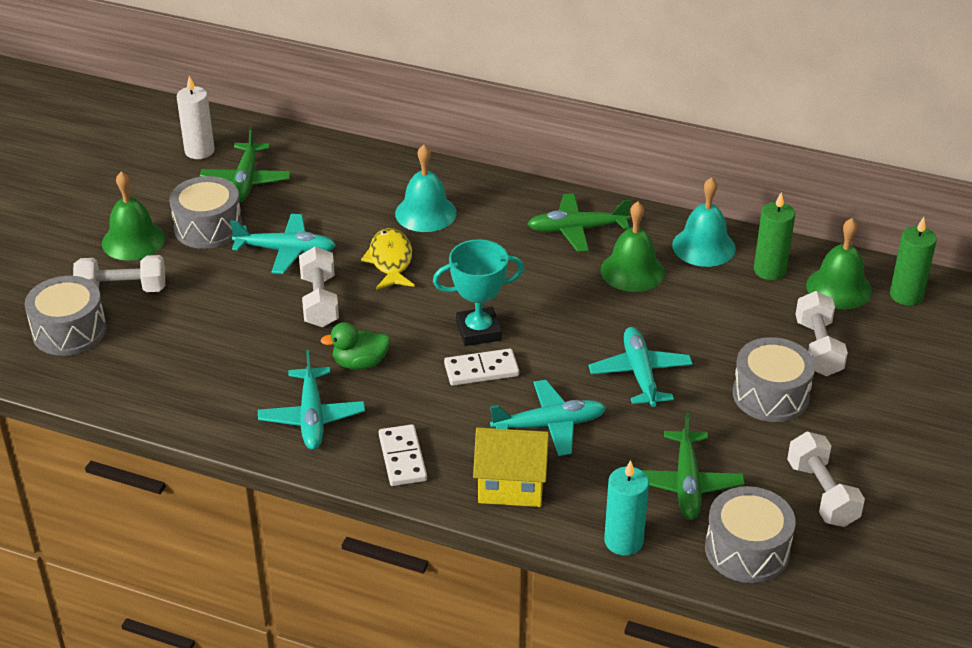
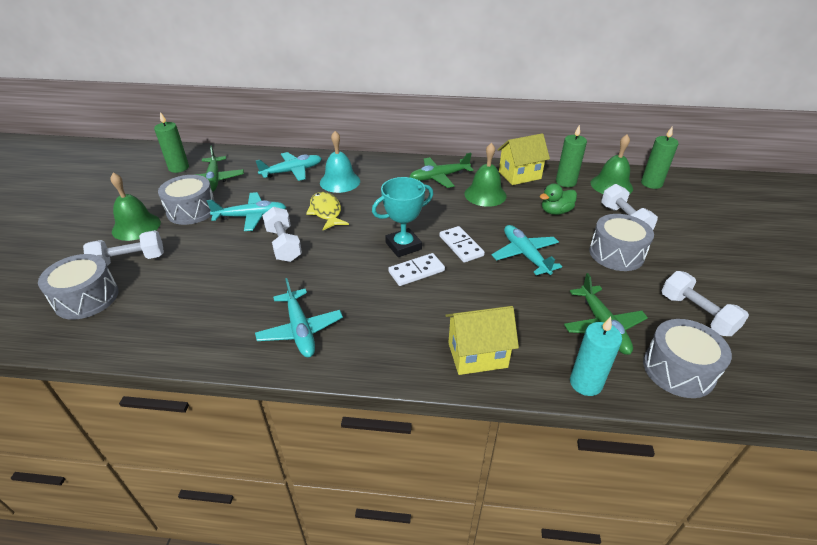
camera: 15 degrees left, 0 degrees up
(199, 151) = (179, 168): white candle -> green candle
(360, 363) = (326, 282): green duck -> green duck (555, 211)
(402, 458) = (383, 349): white domino -> white domino (461, 246)
(549, 425) = (482, 302): turquoise plane -> turquoise plane (292, 171)
(703, 246) = (519, 175): turquoise bell -> yellow house

